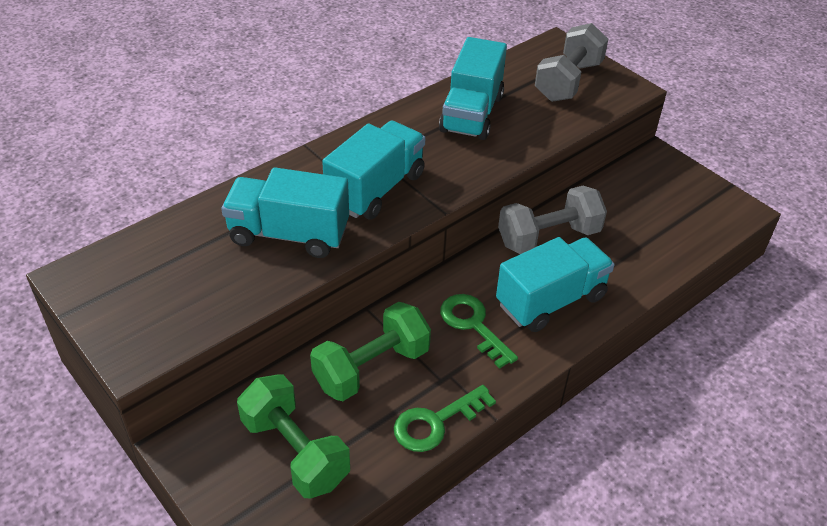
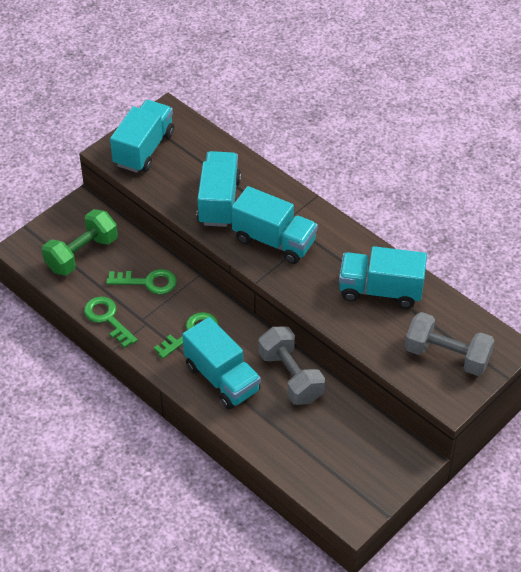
camera: 85 degrees right, 5 degrees up
(146, 310) = (144, 149): none -> turquoise truck
(371, 368) = (148, 282): green dumbbell -> green key

